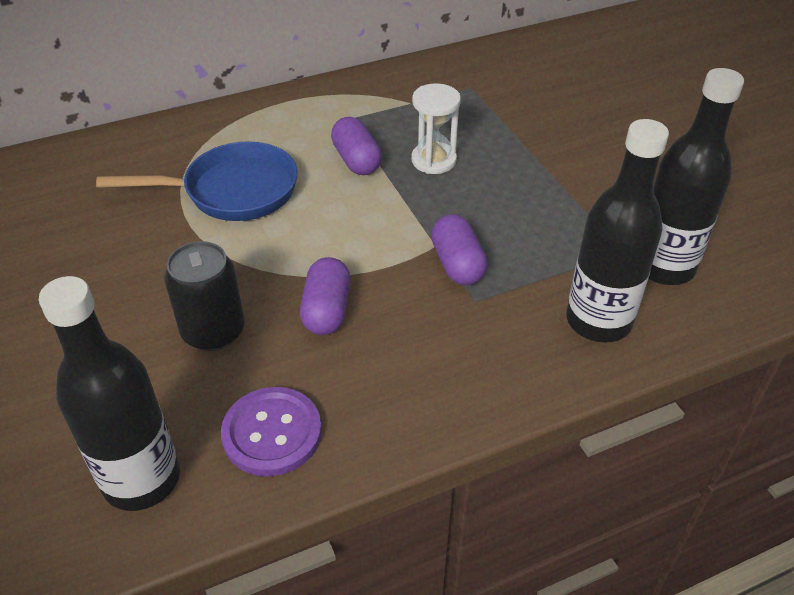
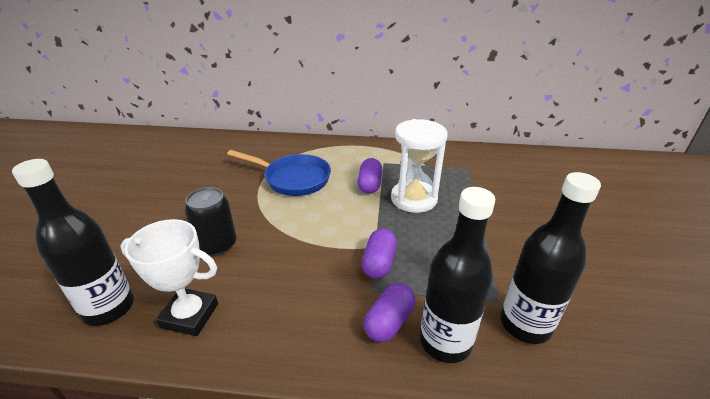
camera: 30 degrees right, 10 degrees down
(272, 433) = (190, 315): purple button -> white trophy
(327, 310) = (282, 258): purple capsule -> purple capsule (389, 322)
(434, 160) = (414, 199): white hourglass -> white hourglass, size x1.57

